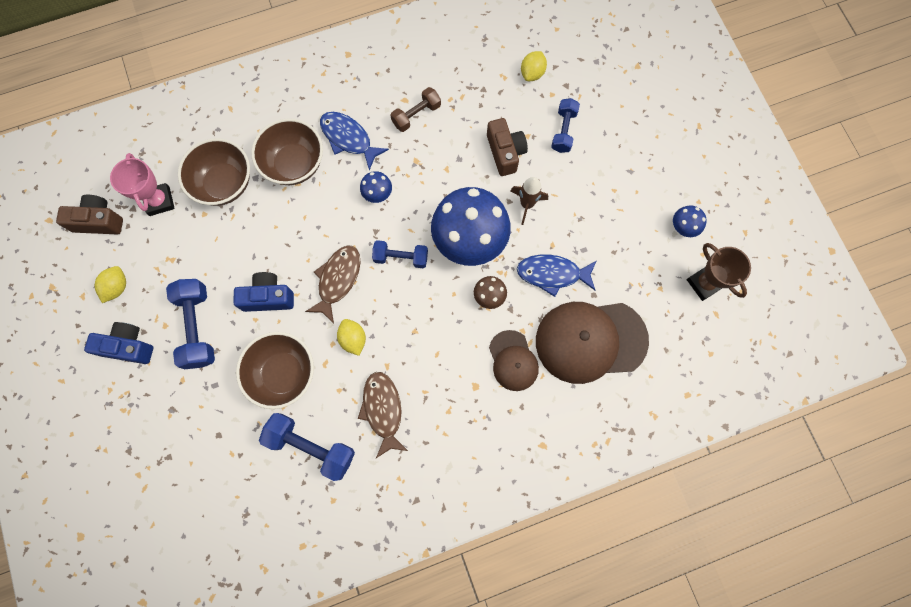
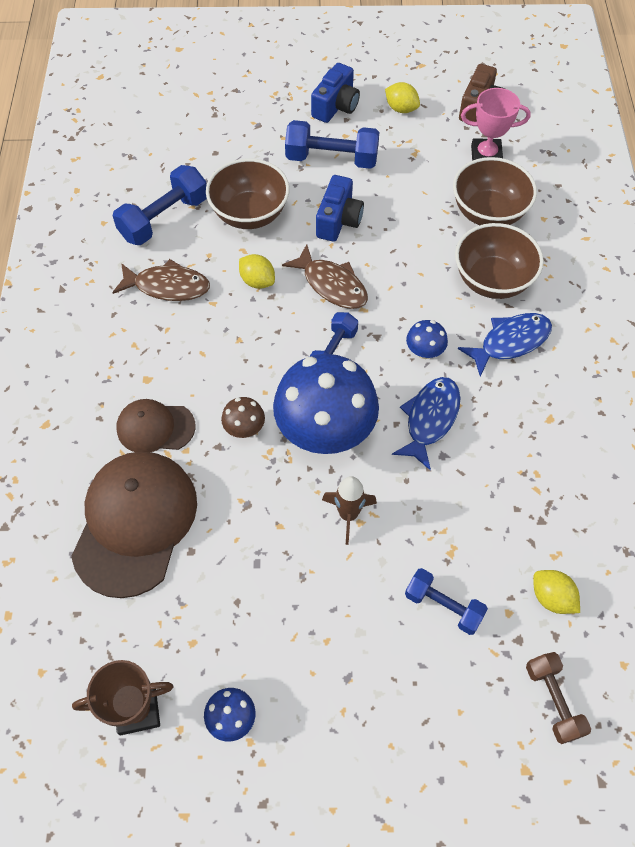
camera: 110 degrees right, 15 degrees down
(353, 339) = (257, 281): yellow lemon -> yellow lemon turned 45 degrees clockwise
(416, 115) = (523, 425): brown dumbbell -> brown dumbbell (553, 700)
(505, 152) = (433, 515): brown camera -> none
(552, 274) = (240, 511): blue fish -> blue fish (430, 419)

